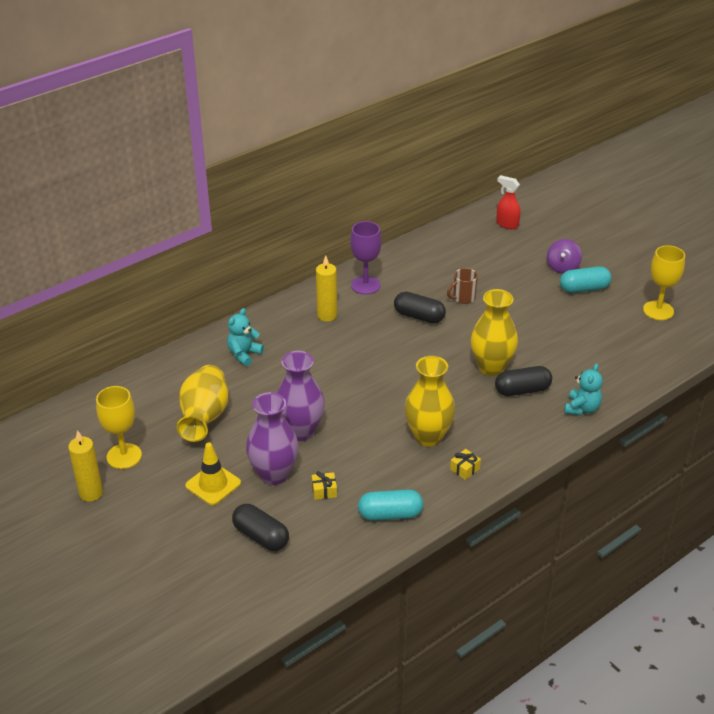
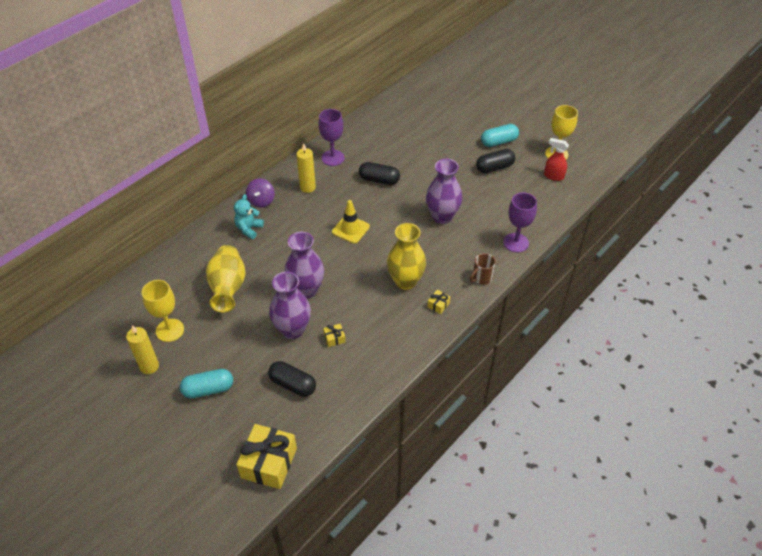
camera: 10 degrees left, 10 degrees up
(212, 621) = (269, 463): none -> yellow gift
(213, 484) = (246, 345): yellow traffic cone -> yellow traffic cone (350, 229)
(390, 514) = (389, 351): turquoise capsule -> turquoise capsule (208, 389)
(463, 298) = (410, 160): brown mug -> brown mug (481, 278)
(491, 367) = (442, 216): yellow vase -> purple vase
(507, 224) = (431, 94): red spray bottle -> red spray bottle (553, 176)
(522, 390) = (469, 233): black capsule -> black capsule (494, 167)
(562, 267) = (479, 126): purple spinning top -> purple spinning top (261, 201)
(582, 408) = (516, 243): turquoise teddy bear -> purple goblet

